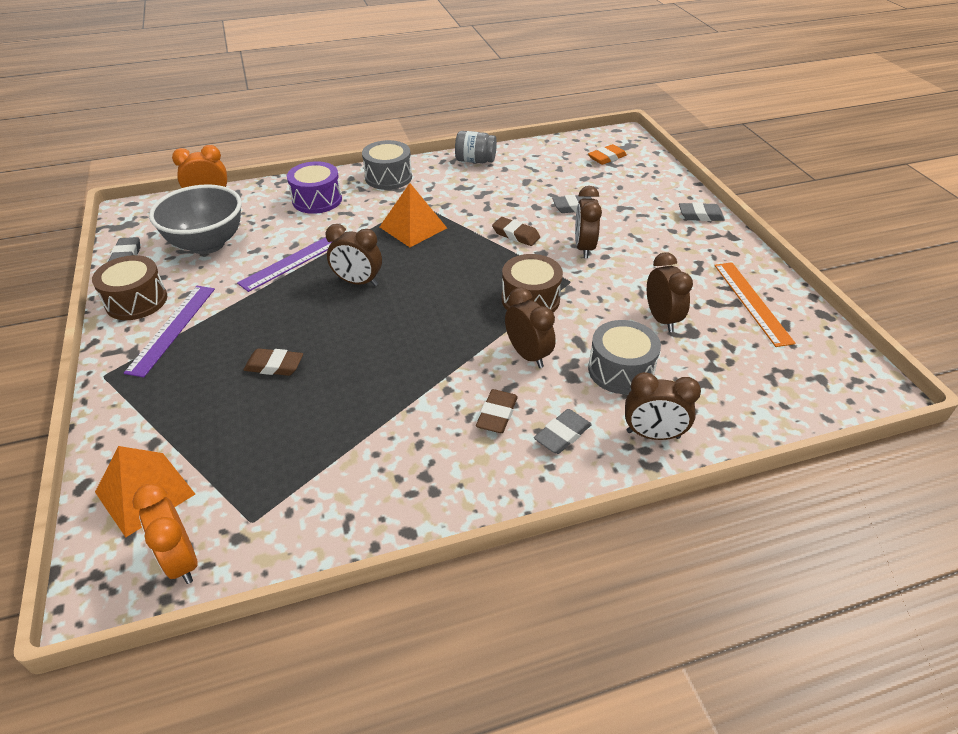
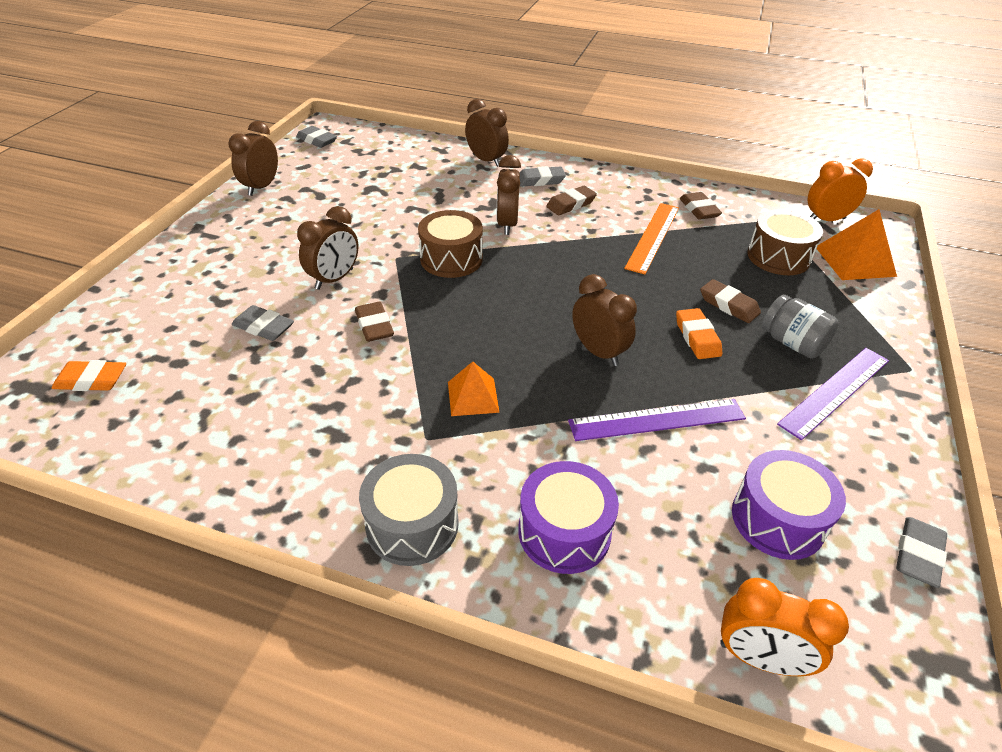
camera: 145 degrees left, 0 degrees up
(136, 301) = (887, 455): brown drum -> brown drum (778, 257)
(181, 560) = (826, 220): orange clock -> orange clock turned 105 degrees counterclockwise
(207, 244) = (778, 519): grey bowl -> purple drum
(290, 324) = (697, 337): none -> orange eraser
(353, 487) = (699, 209): none -> brown eraser
(413, 227) = (473, 397): orange pyramid -> orange pyramid, size x0.65
(475, 160) = (247, 484): grey jar -> grey jar (792, 343)
(620, 370) = (456, 191): grey drum -> none
(661, 319) = (376, 203): brown clock -> brown clock (261, 187)
(700, 215) = (176, 256): grey eraser -> grey eraser (317, 140)
(752, 302) = (295, 184): orange ruler -> orange ruler (653, 237)

